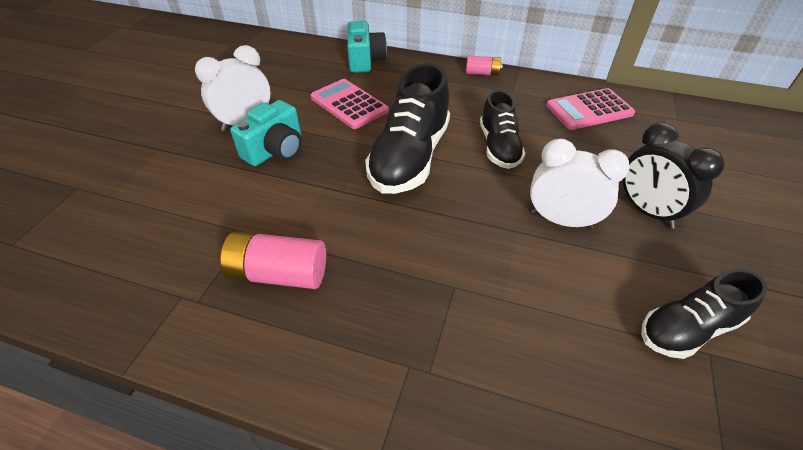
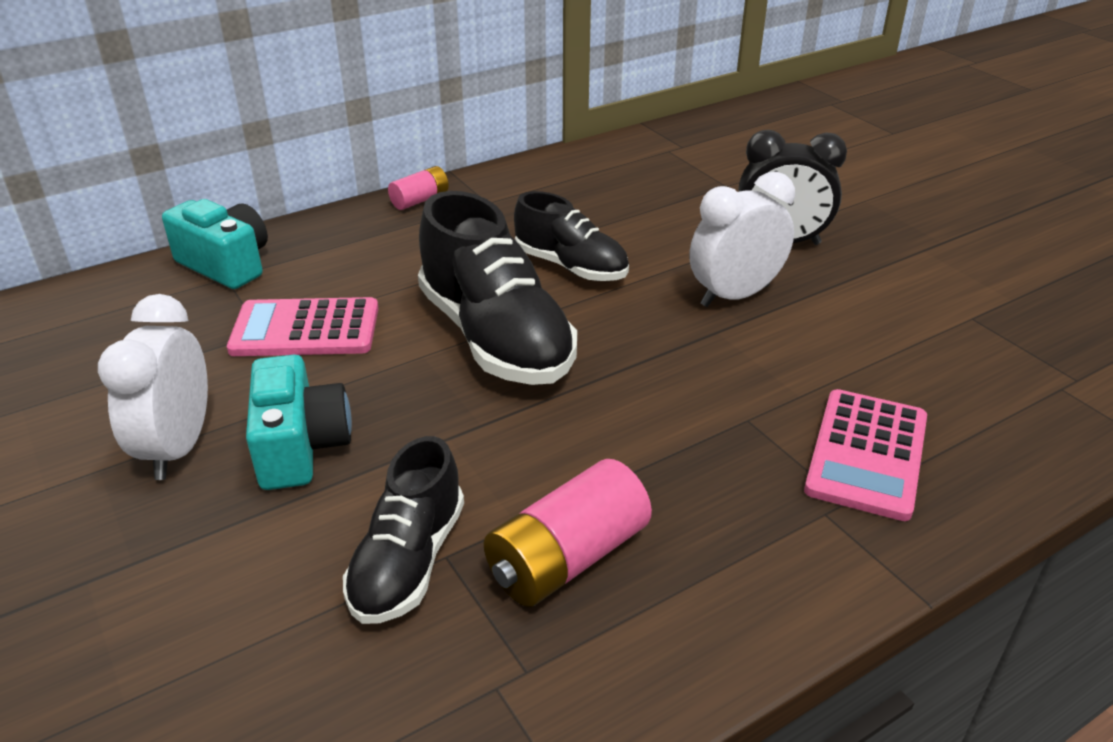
camera: 50 degrees left, 10 degrees down
(589, 110) = (595, 179): pink calculator -> pink calculator (867, 454)
(687, 328) = (937, 311): black shoe -> black shoe (408, 561)

